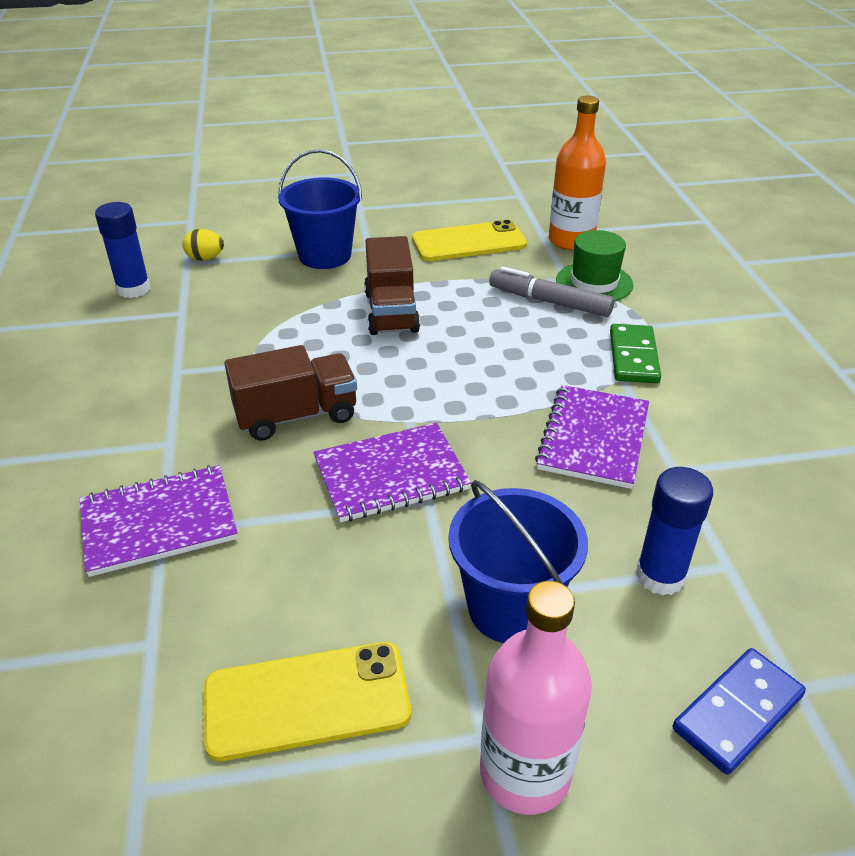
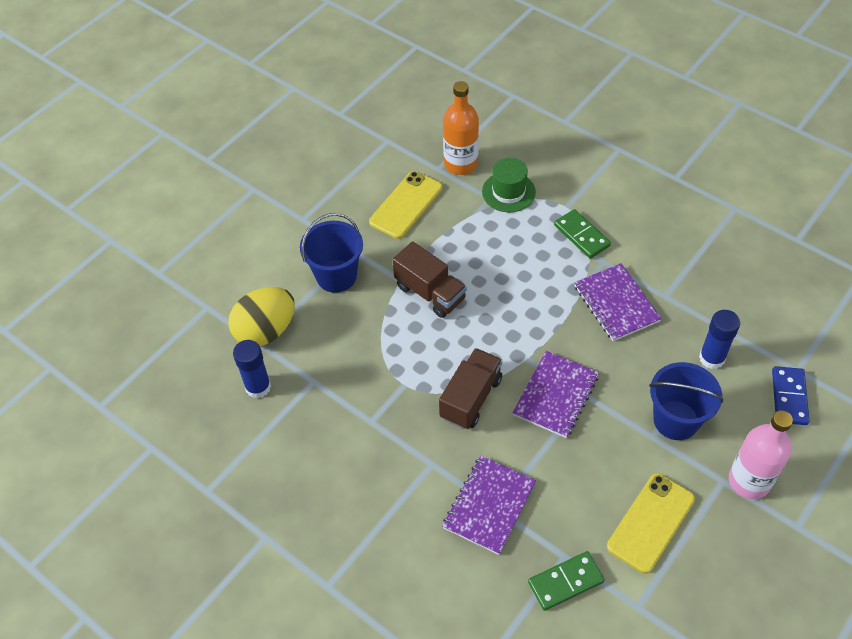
camera: 40 degrees left, 15 degrees up
(107, 673) = (565, 582): none -> green domino
(205, 258) = (266, 331): yellow egg -> yellow egg, size x2.16
(549, 301) = (502, 224): grey marker -> none

